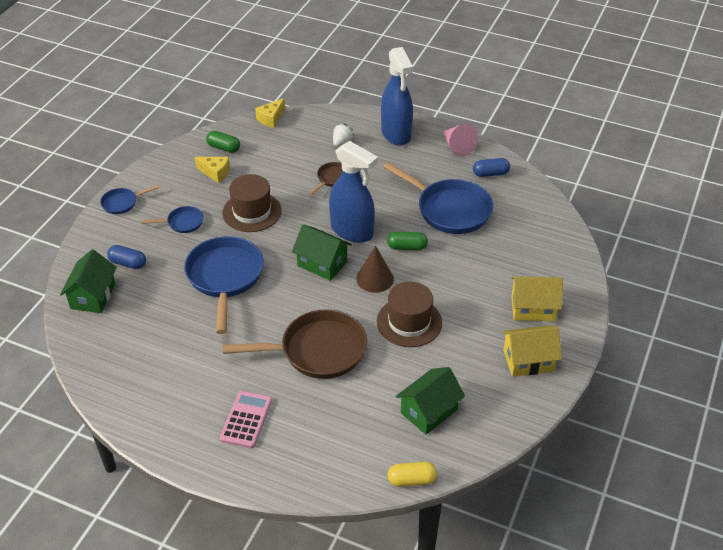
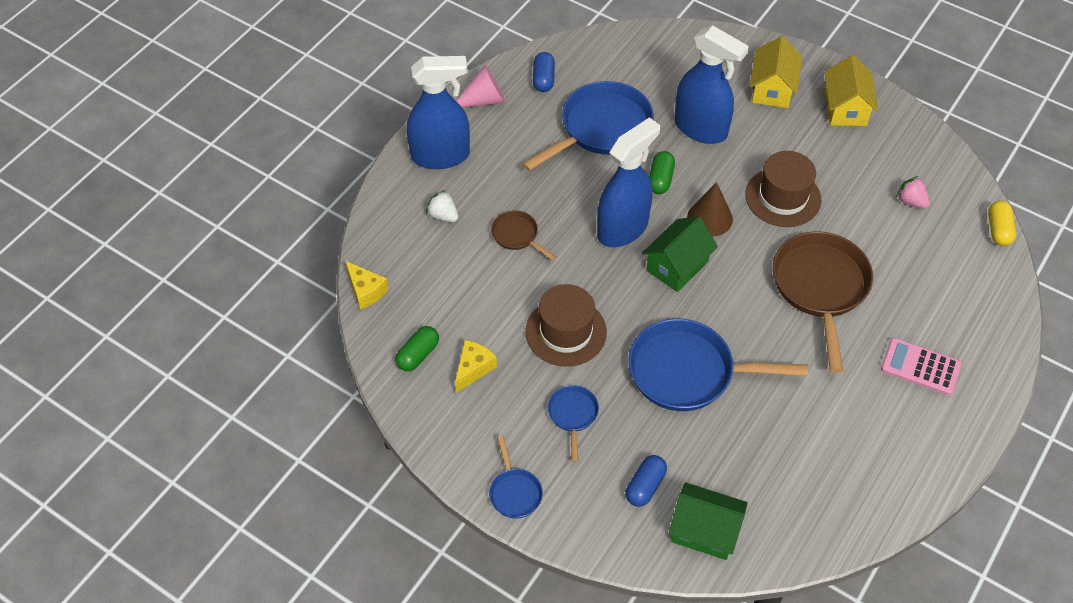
camera: 80 degrees left, 10 degrees up
(429, 411) = (911, 201): green house -> pink strawberry
(469, 266) = (701, 128): none -> blue spray bottle

